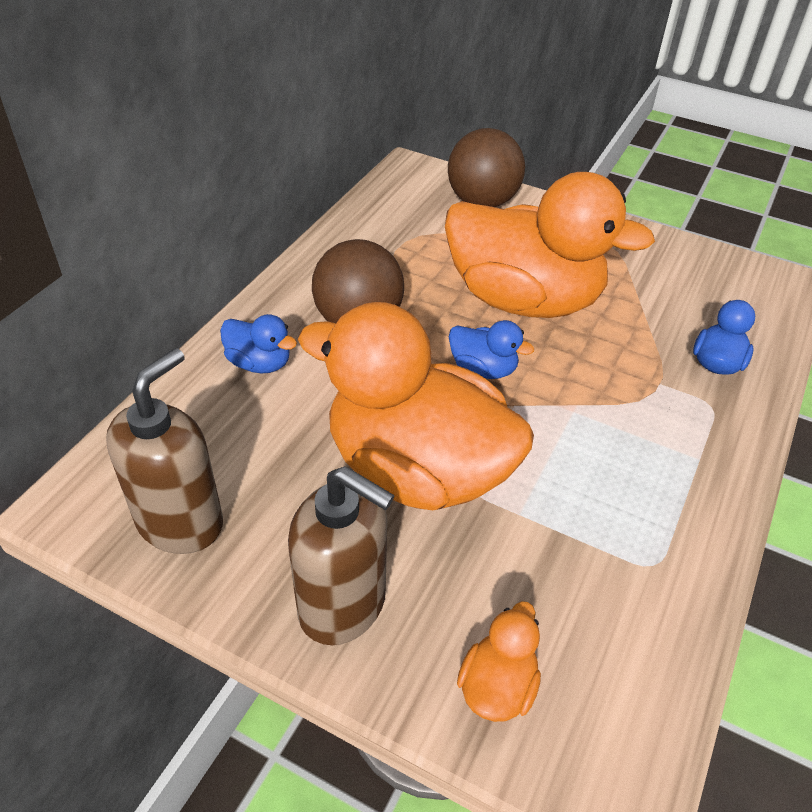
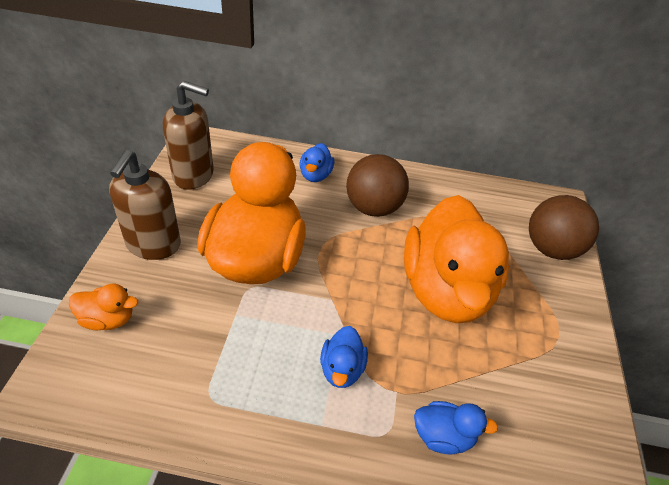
camera: 70 degrees right, 0 degrees up
(483, 369) = (359, 277): blue duck -> blue duck (342, 369)

